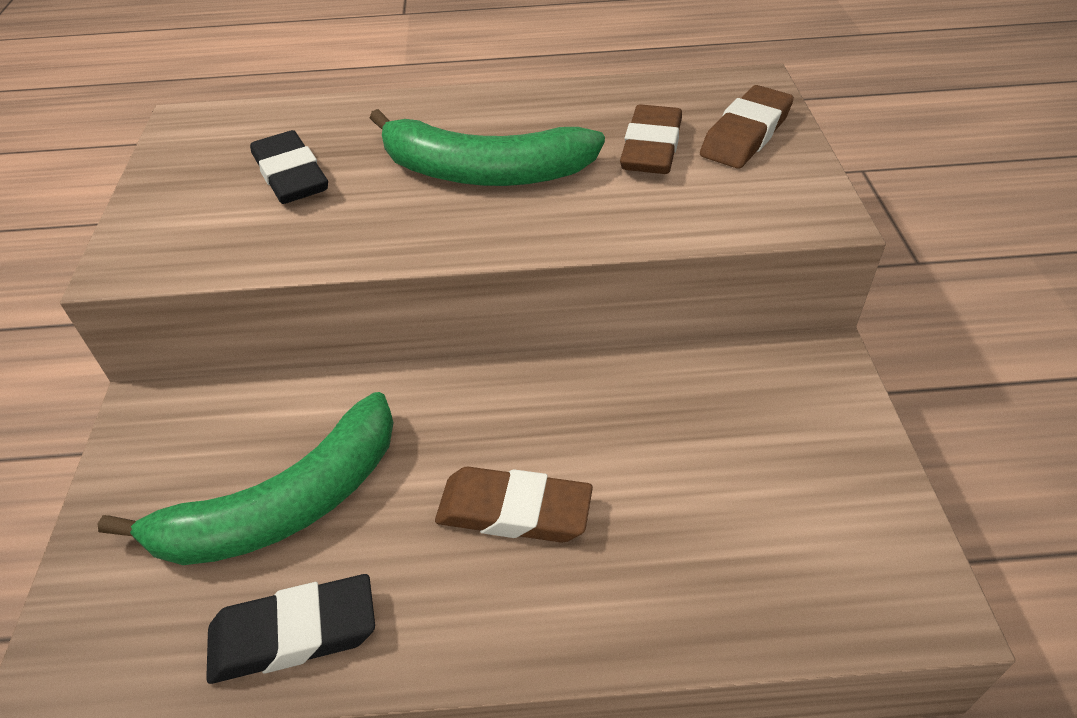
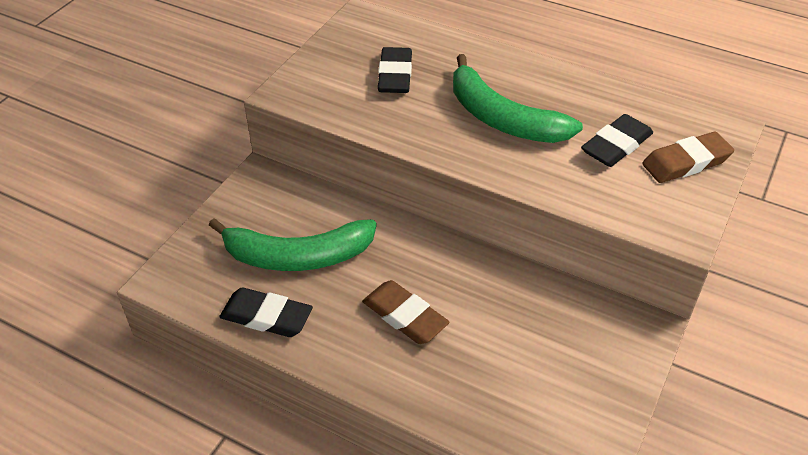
camera: 30 degrees right, 0 degrees up
(651, 147) = (616, 145): brown eraser -> black eraser

